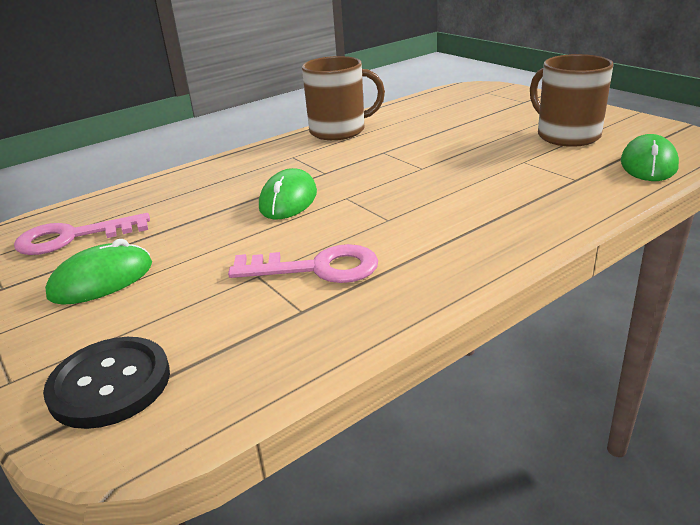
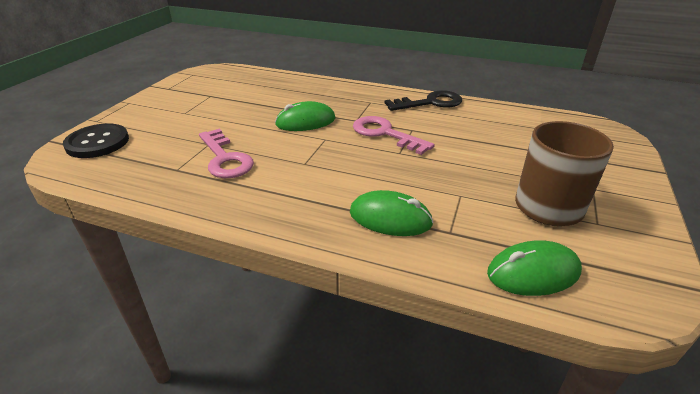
camera: 55 degrees right, 5 degrees up
(72, 237) = (221, 83): pink key -> pink key (385, 134)
(101, 280) = (184, 106): green mouse -> green mouse (390, 218)
(339, 131) = (430, 103): brown mug -> black key

